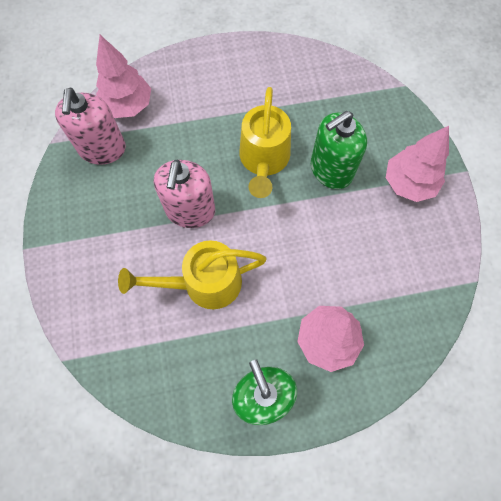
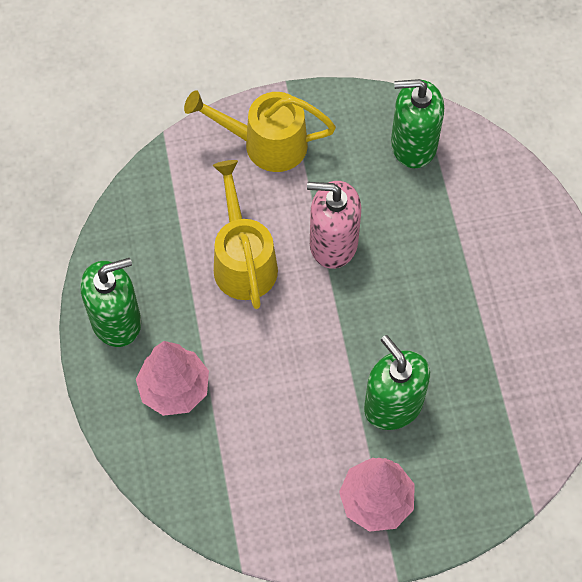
camera: 90 degrees right, 5 degrees down
(102, 149) = (413, 144): pink soap dispenser -> green soap dispenser
(128, 106) = (477, 167): pink tree -> none
(264, 161) = (403, 325): yellow watering can -> yellow watering can (265, 144)

